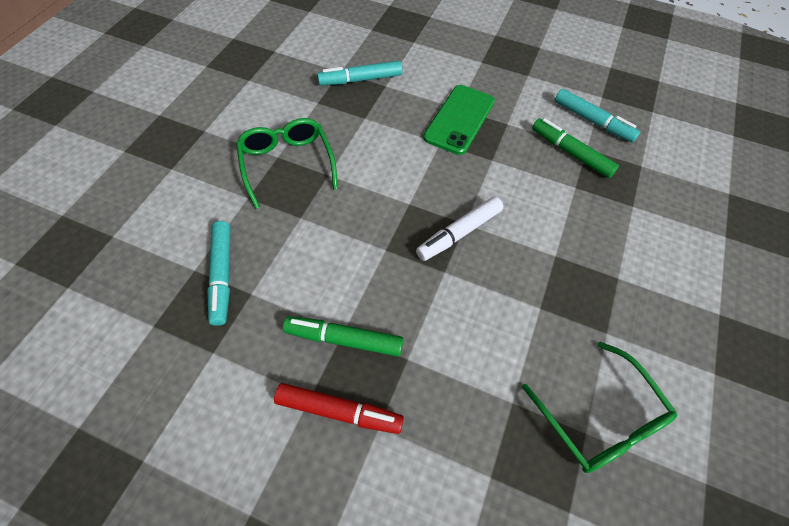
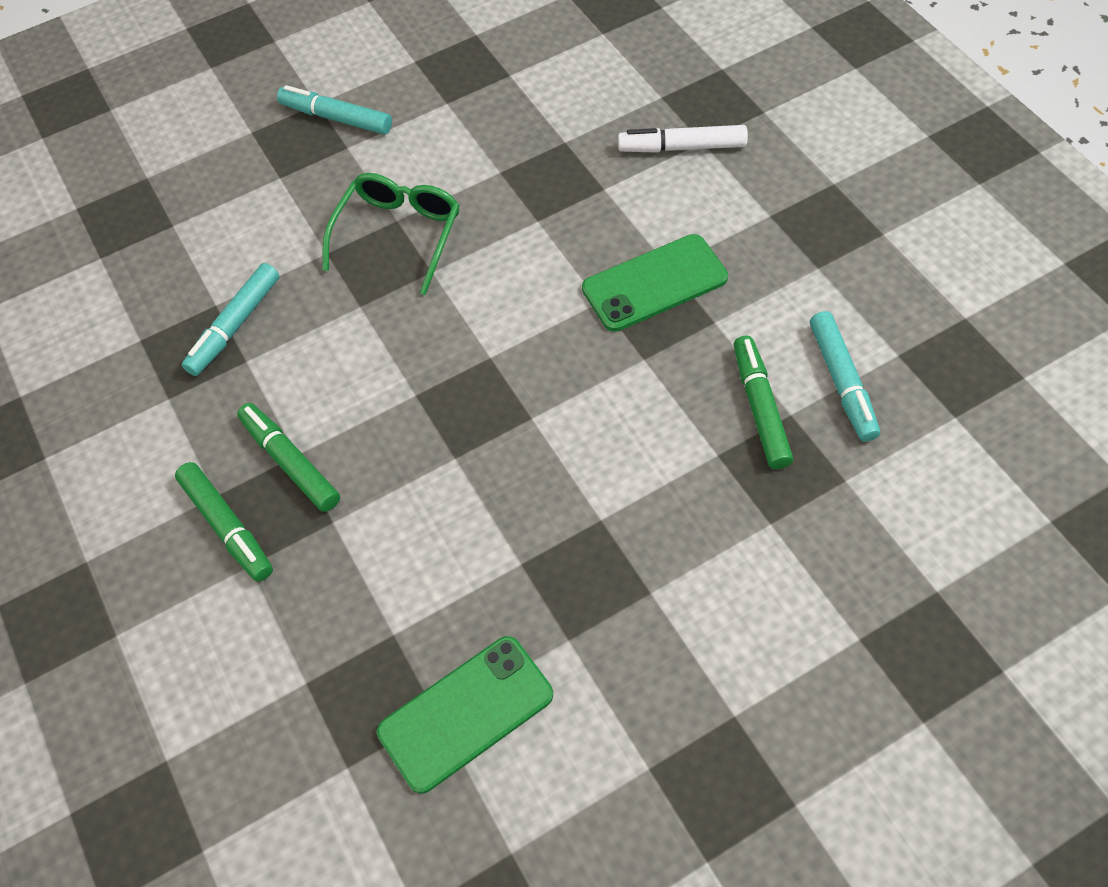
camera: 45 degrees right, 0 degrees up
(339, 411) = (227, 526): red marker -> green marker
(360, 80) = (579, 165): turquoise marker -> turquoise marker (336, 118)
(459, 233) = (513, 425): white marker -> white marker (682, 147)
(600, 418) = (466, 713): green glasses -> green phone

